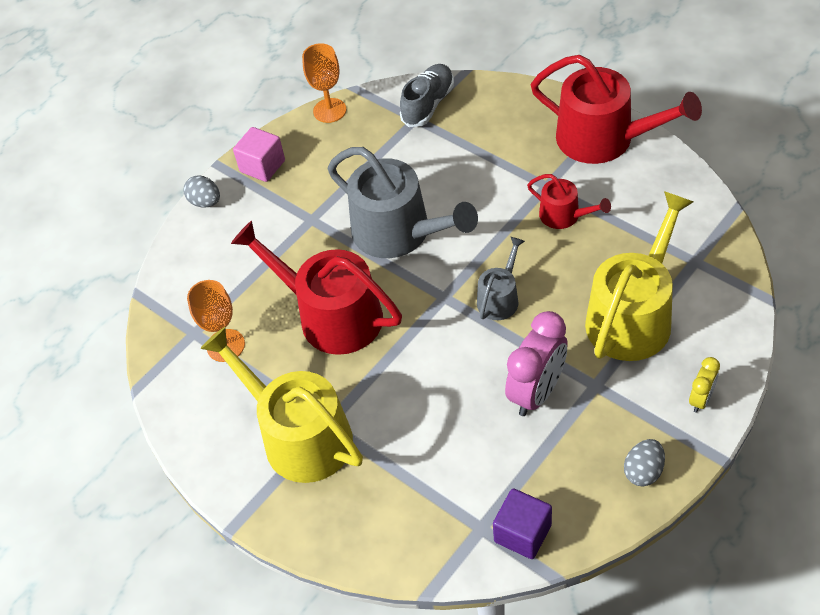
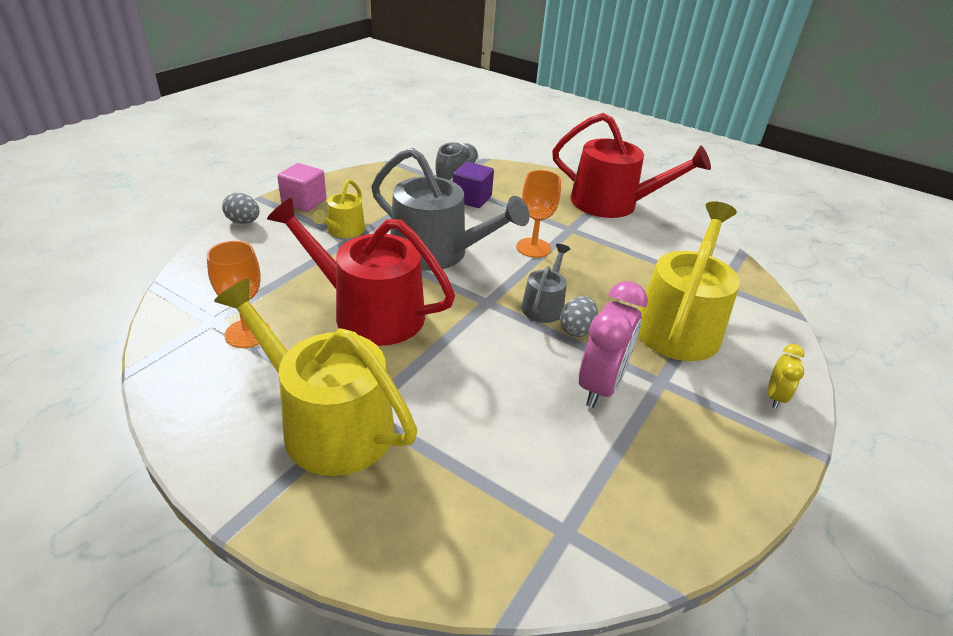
camera: 15 degrees left, 15 degrees down
(305, 207) = (343, 231): none -> yellow watering can
(329, 110) = (369, 172): orange goblet -> orange goblet (533, 248)
(522, 533) = (619, 538): purple cube -> purple cube (471, 199)
(564, 215) = (591, 249): red watering can -> none
(643, 471) = (742, 467): grey egg -> grey egg (576, 329)

